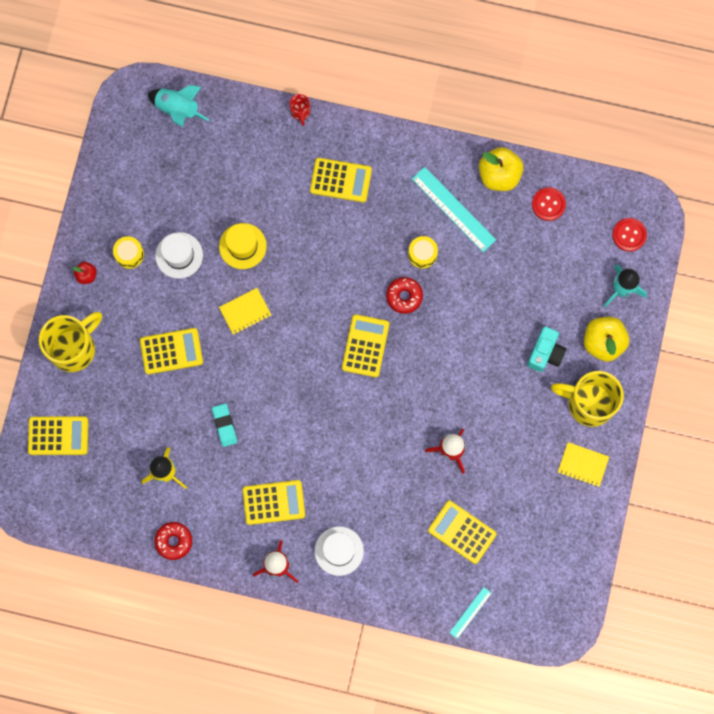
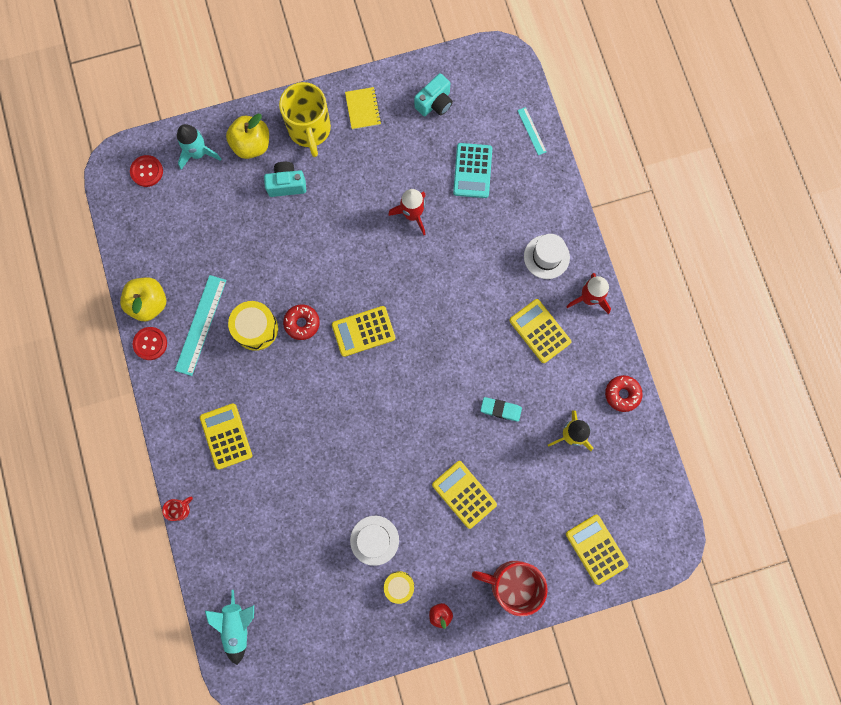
camera: 120 degrees left, 0 degrees up
(74, 348) = (512, 584): yellow mug -> red mug
(224, 425) = (500, 409): turquoise eraser -> turquoise eraser turned 60 degrees clockwise
(242, 246) = (334, 488): yellow hat -> none
(245, 311) = (392, 451): yellow notebook -> none
(422, 254) = (256, 328): yellow drum -> yellow drum, size x1.56
(462, 532) = (472, 171): yellow calculator -> turquoise calculator
(470, 612) = (531, 131): turquoise ruler -> turquoise ruler turned 60 degrees clockwise
(548, 204) = (154, 249): red button -> red button (150, 343)
(551, 536) = (434, 103): none -> turquoise camera

